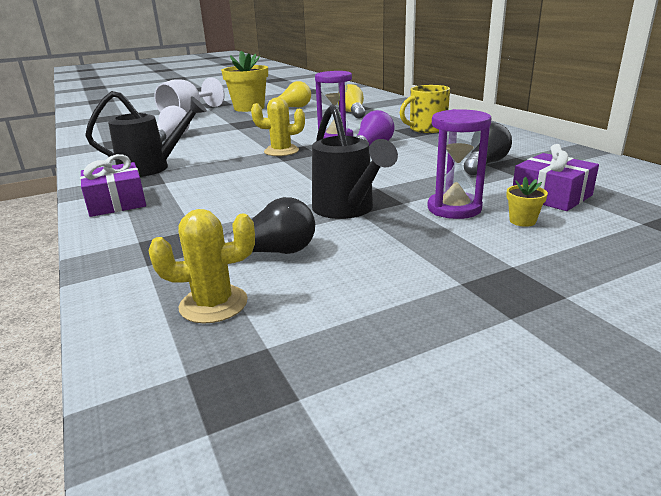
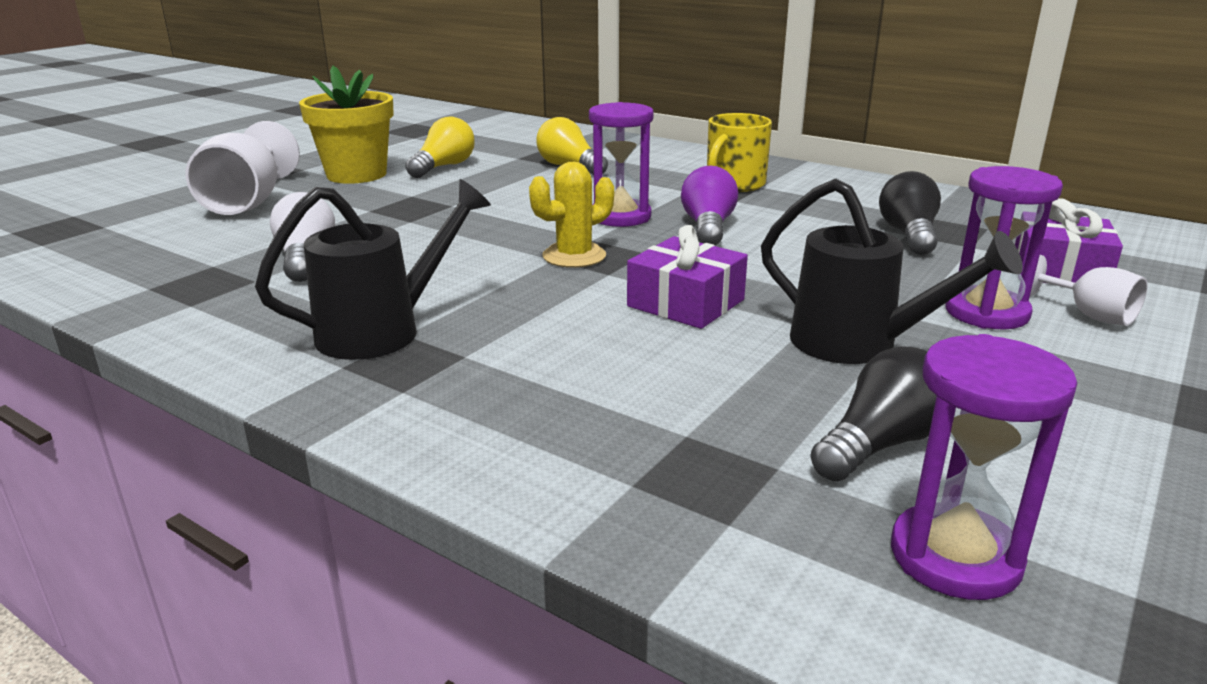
camera: 30 degrees left, 0 degrees up
(116, 202) = (443, 417): purple gift -> purple gift (686, 303)
(213, 304) = (955, 557): yellow cactus -> purple hourglass
(522, 221) = (1089, 315): yellow flower pot -> white goblet

